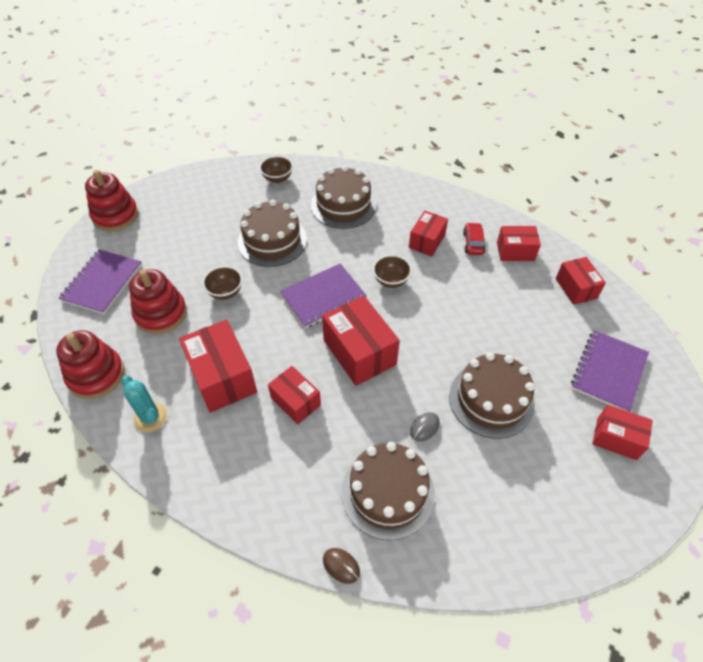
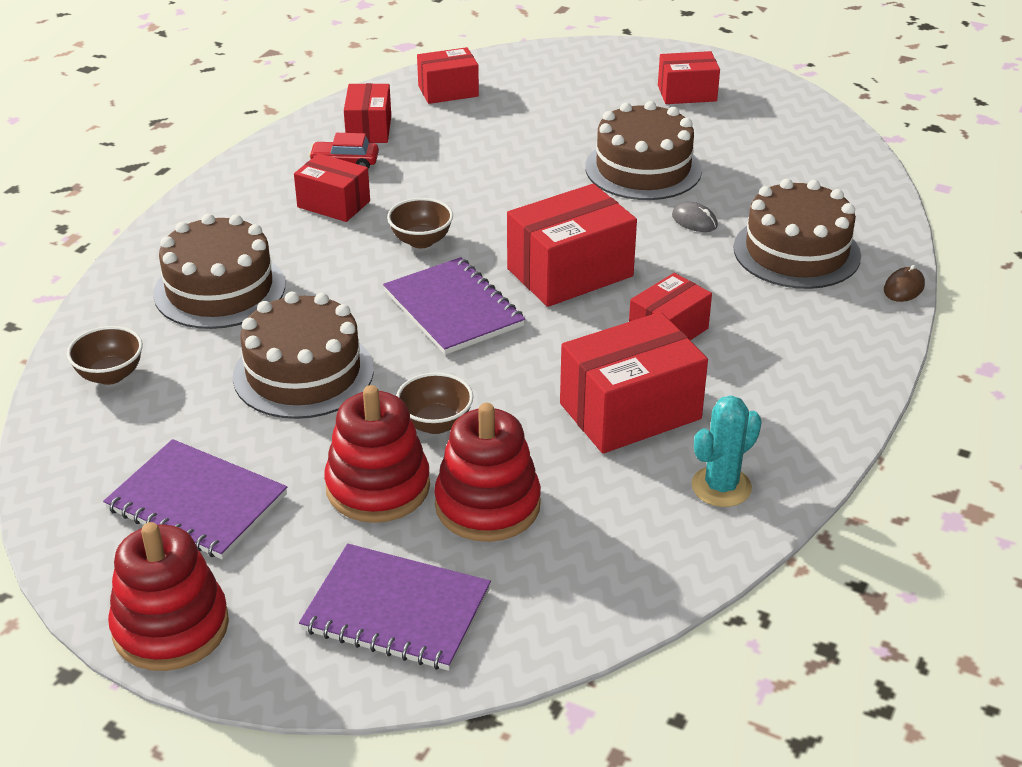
camera: 90 degrees left, 15 degrees down
(96, 375) = (641, 574): red stacking toy -> red stacking toy (378, 487)
(608, 371) = (590, 86): purple notebook -> purple notebook (197, 502)
(616, 438) = (687, 93): red box -> red box turned 60 degrees clockwise

